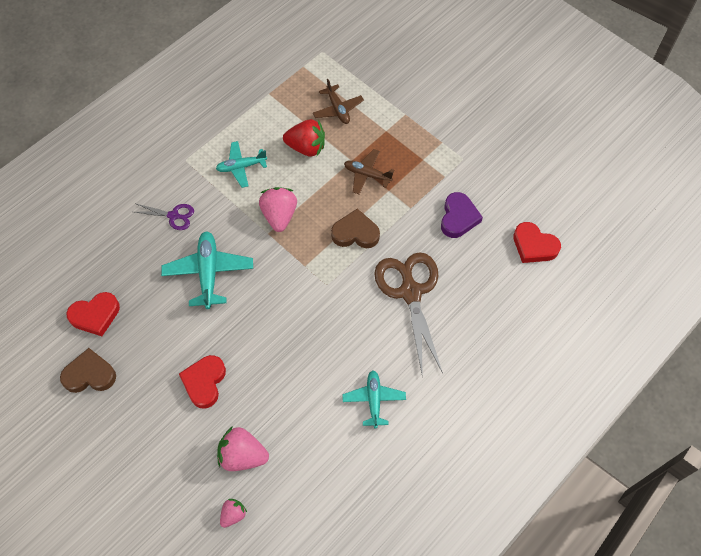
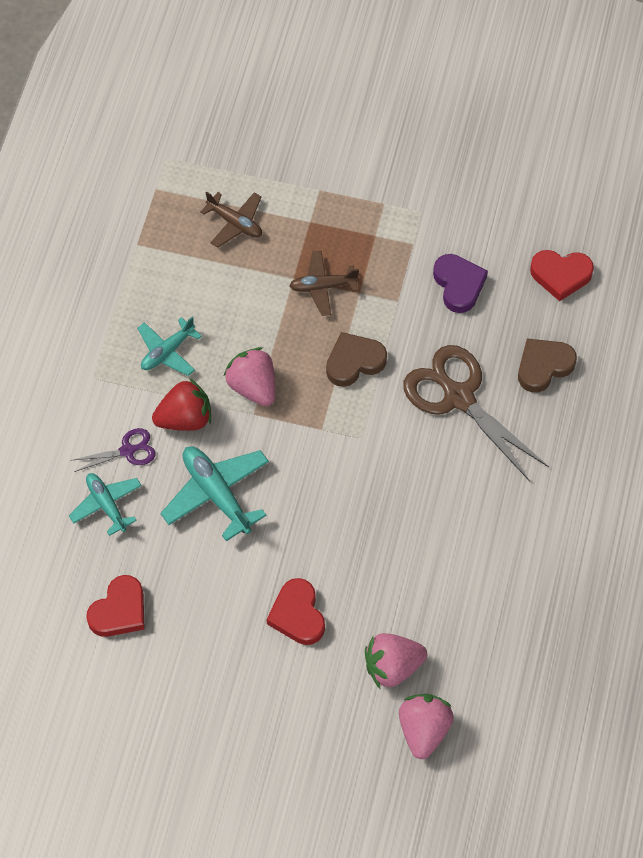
camera: 30 degrees left, 0 degrees up
(90, 374) = (162, 677): brown heart -> brown heart (543, 366)
(233, 514) = (423, 730): pink strawberry -> pink strawberry, size x1.80
(306, 147) = (229, 289): red strawberry -> red strawberry (185, 418)
(374, 400) = (493, 534): turquoise plane -> turquoise plane (106, 505)

